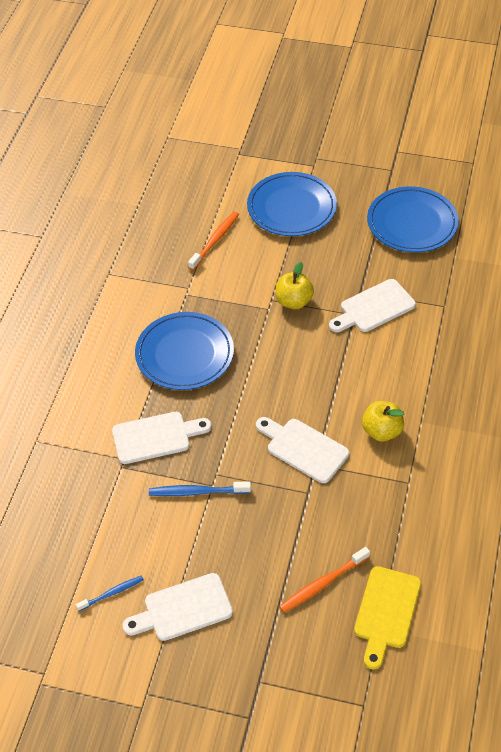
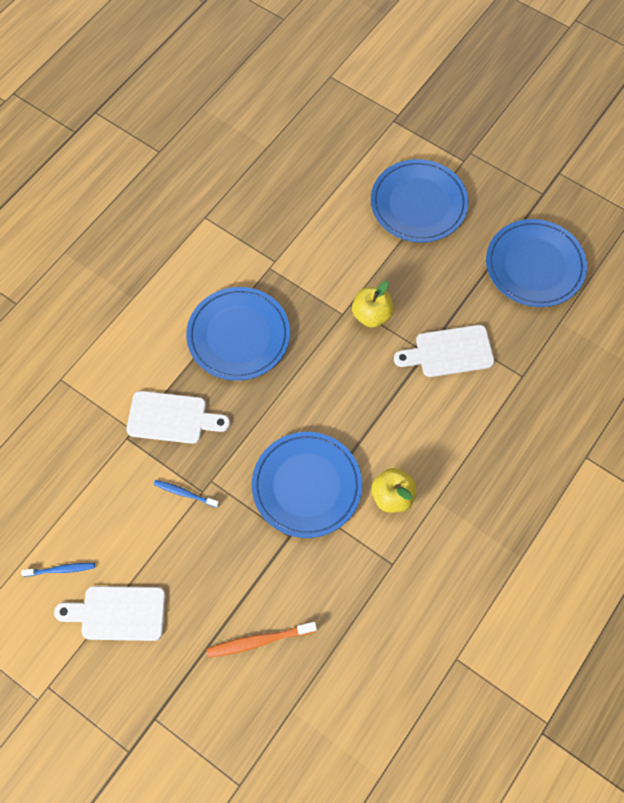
camera: 20 degrees right, 15 degrees up
(197, 492) = (184, 493): blue toothbrush -> blue toothbrush, size x0.66
(215, 240) = (324, 215): orange toothbrush -> none
(303, 449) = (307, 486): white cutting board -> blue plate
(386, 612) = (306, 697): yellow cutting board -> none

